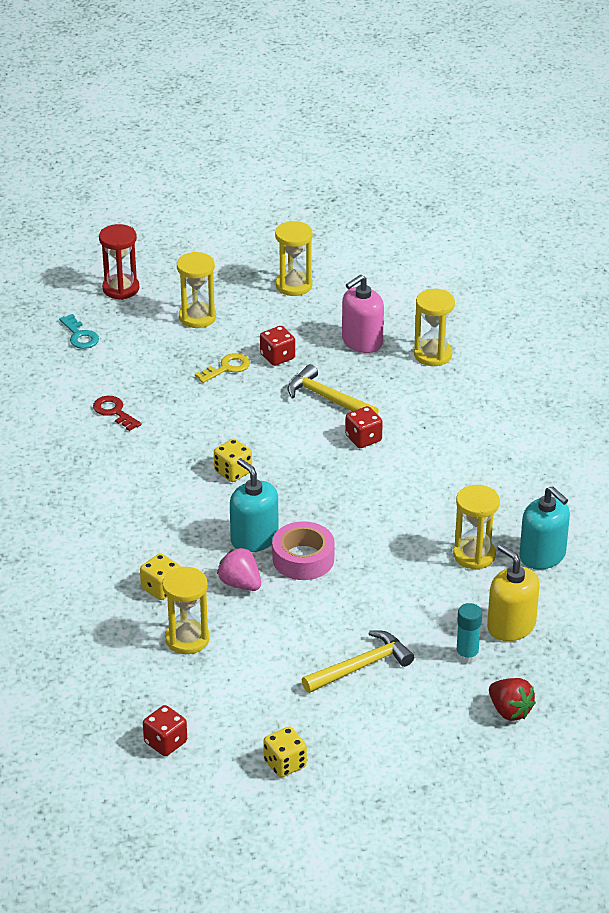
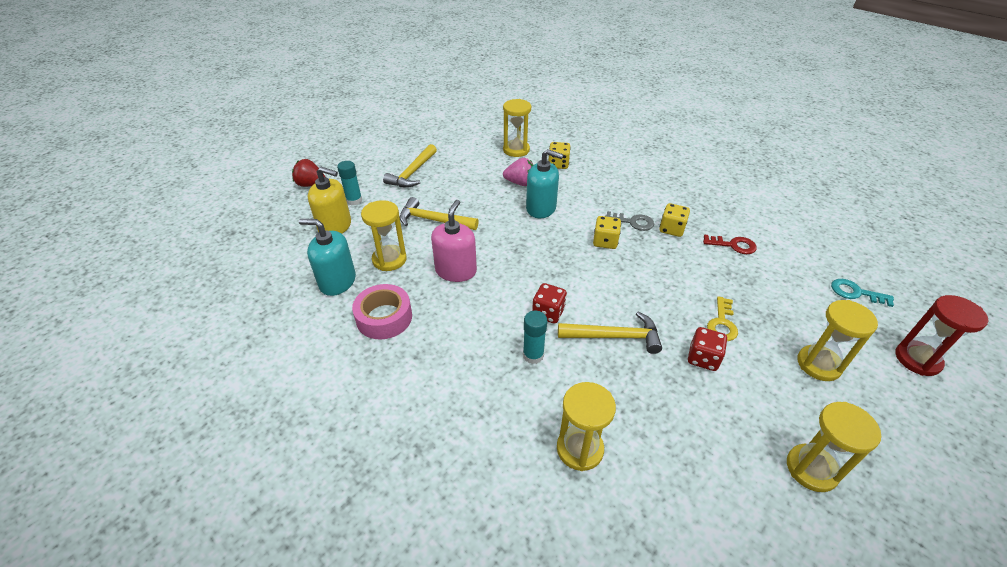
camera: 145 degrees right, 5 degrees up
(165, 742) = (478, 114): red dice -> none
(176, 477) = (633, 222): none -> grey key
(285, 764) = (415, 126): yellow dice -> yellow dice (671, 229)
(303, 559) = (499, 210): pink tape -> pink tape (384, 317)
(362, 341) = (660, 424): pink soap dispenser -> pink soap dispenser (456, 271)
(391, 581) = (433, 220): none -> yellow hammer
(409, 416) = (533, 355): none -> turquoise glue stick

